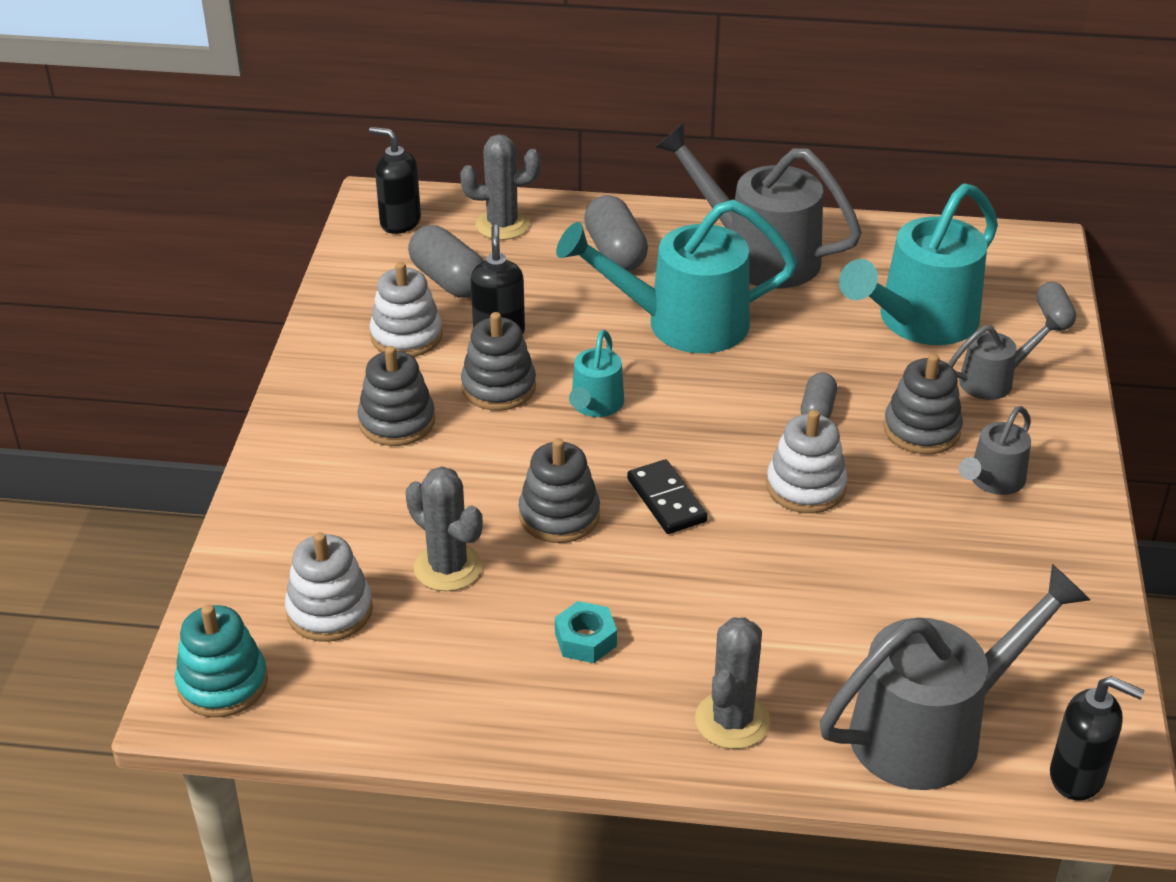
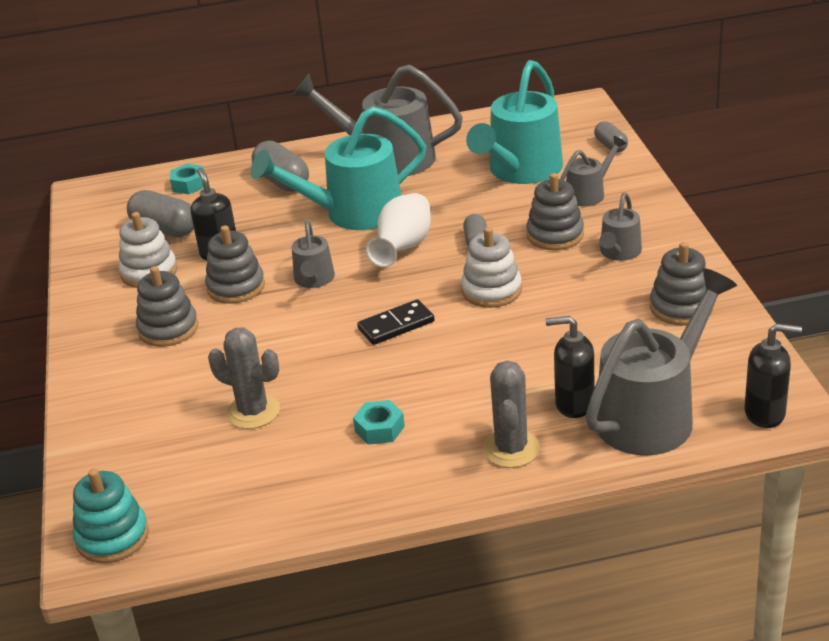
camera: 15 degrees left, 5 degrees down
(330, 611) = (175, 465): white stacking toy -> none
(400, 222) = (109, 201): black soap dispenser -> black soap dispenser (574, 404)
(502, 225) = (189, 184): grey cactus -> turquoise nut
(559, 515) = (321, 356): grey stacking toy -> grey stacking toy (681, 307)
(595, 406) = (314, 280): turquoise watering can -> grey watering can
(666, 500) = (396, 325): black domino -> black domino turned 75 degrees counterclockwise
(722, 392) = (403, 248): none -> white vase

